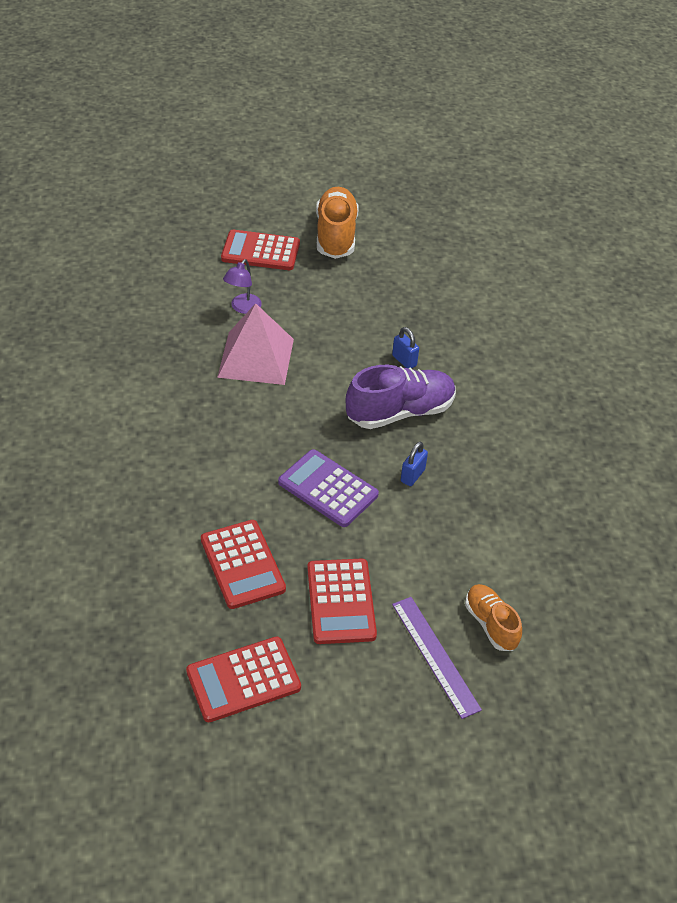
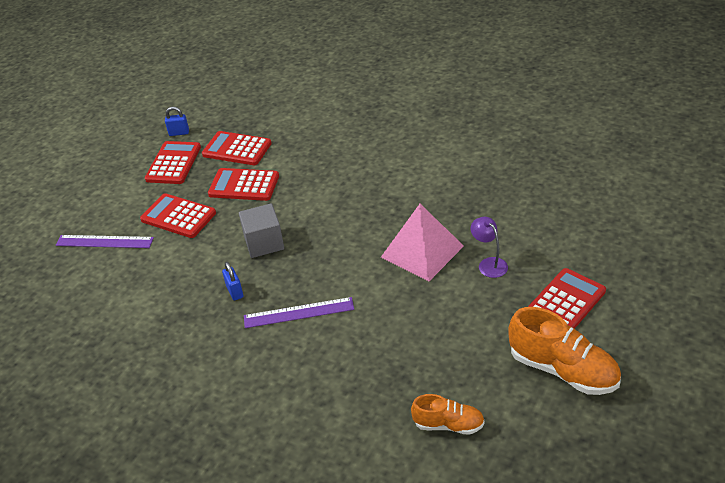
camera: 130 degrees right, 5 degrees down
(171, 617) = (237, 149): none -> red calculator
(328, 489) = (264, 243): purple calculator -> grey cube
(400, 412) = (298, 312): purple shoe -> purple ruler
(404, 361) = (352, 342): blue padlock -> blue padlock (179, 133)
(491, 624) = (94, 276): orange shoe -> orange shoe (448, 424)

